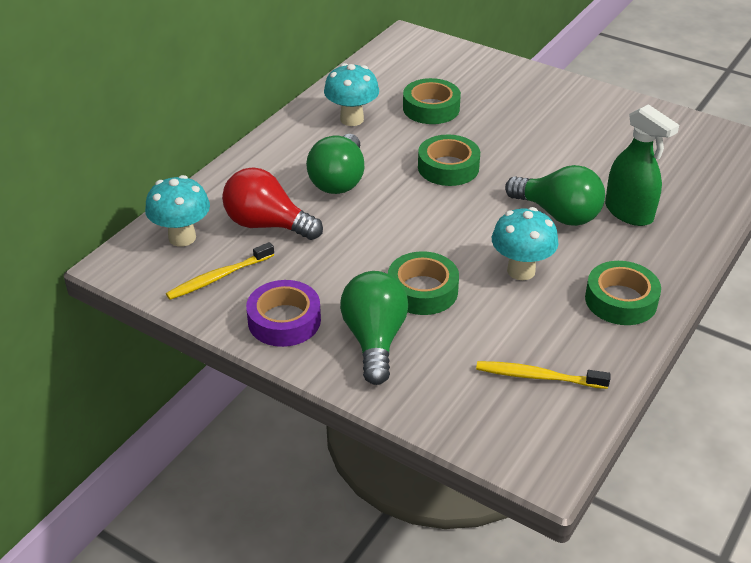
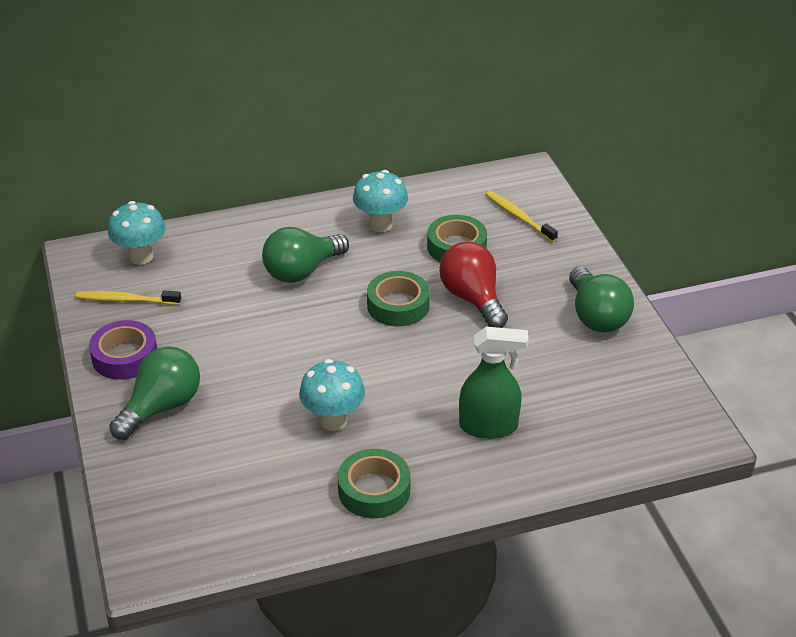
camera: 40 degrees right, 0 degrees up
(267, 225) = (206, 278): red light bulb -> red light bulb (473, 299)
(422, 290) = (242, 392): green tape -> none
(538, 377) = (231, 505): yellow toothbrush -> yellow toothbrush (519, 217)
(558, 214) = (428, 393): green light bulb -> green light bulb (596, 316)
(629, 213) = (489, 426): green spray bottle -> green spray bottle turned 90 degrees counterclockwise

